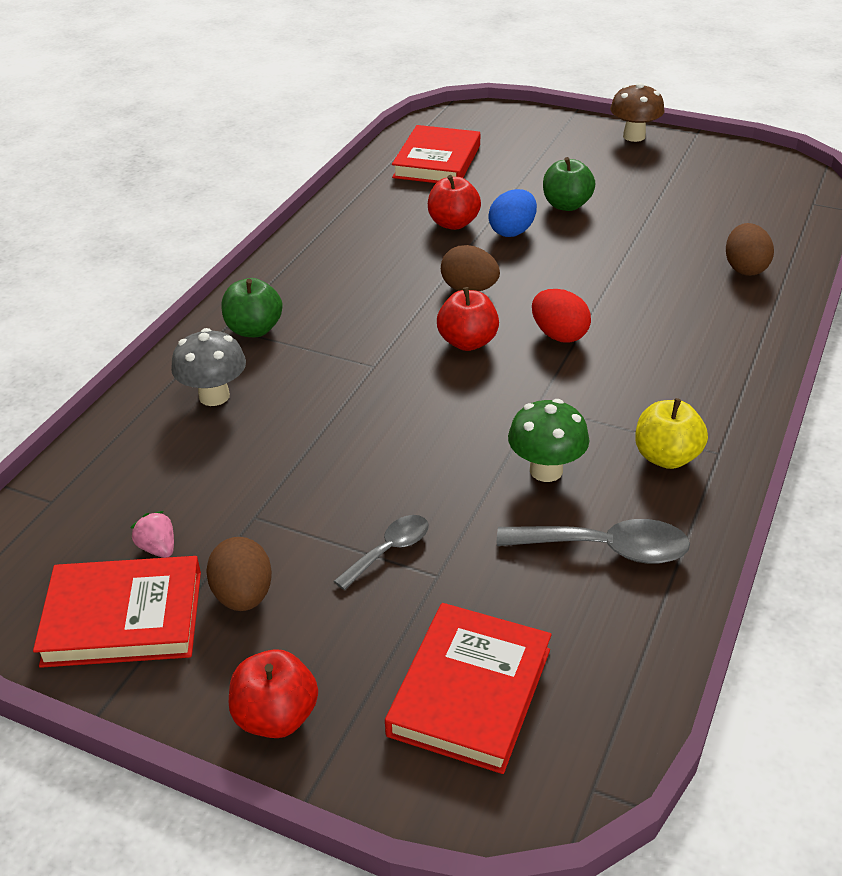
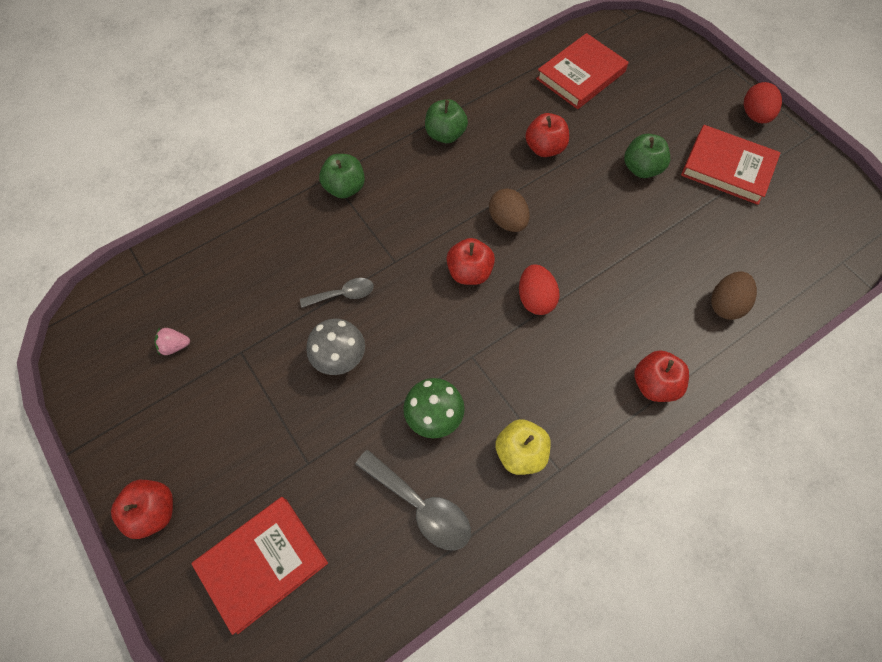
camera: 30 degrees right, 25 degrees up
(123, 618) = (126, 388): red book -> red book (727, 168)
(158, 548) = (175, 346): pink strawberry -> pink strawberry turned 90 degrees counterclockwise
(214, 396) = (283, 236): grey mushroom -> grey mushroom (340, 359)
(243, 596) = (195, 411): brown egg -> none
(333, 249) = (445, 134): none -> green apple
(389, 550) = (295, 426): grey spoon -> grey spoon (343, 294)
(512, 231) = (580, 177): blue egg -> none
(634, 136) = (755, 115): brown mushroom -> red egg
(741, 349) = (654, 384): none -> red apple

